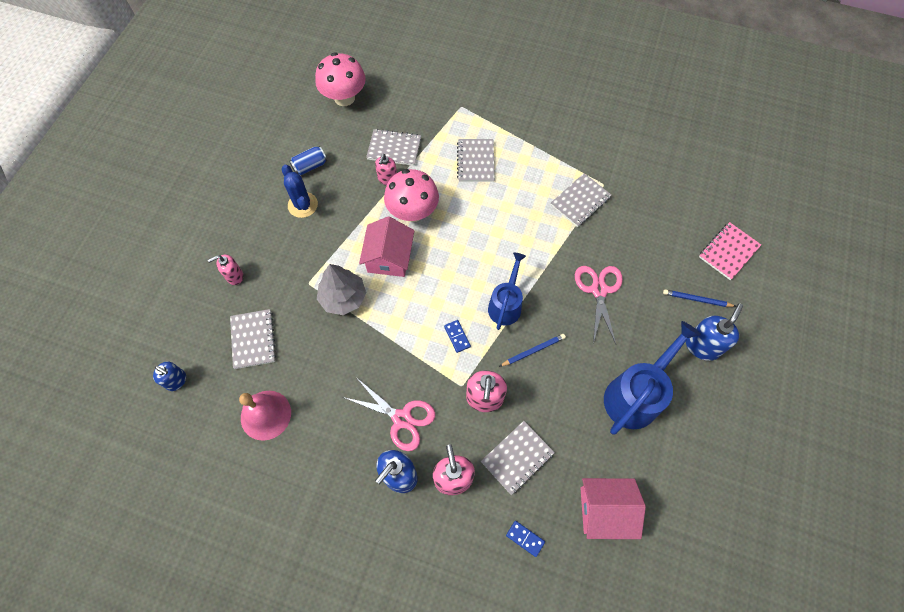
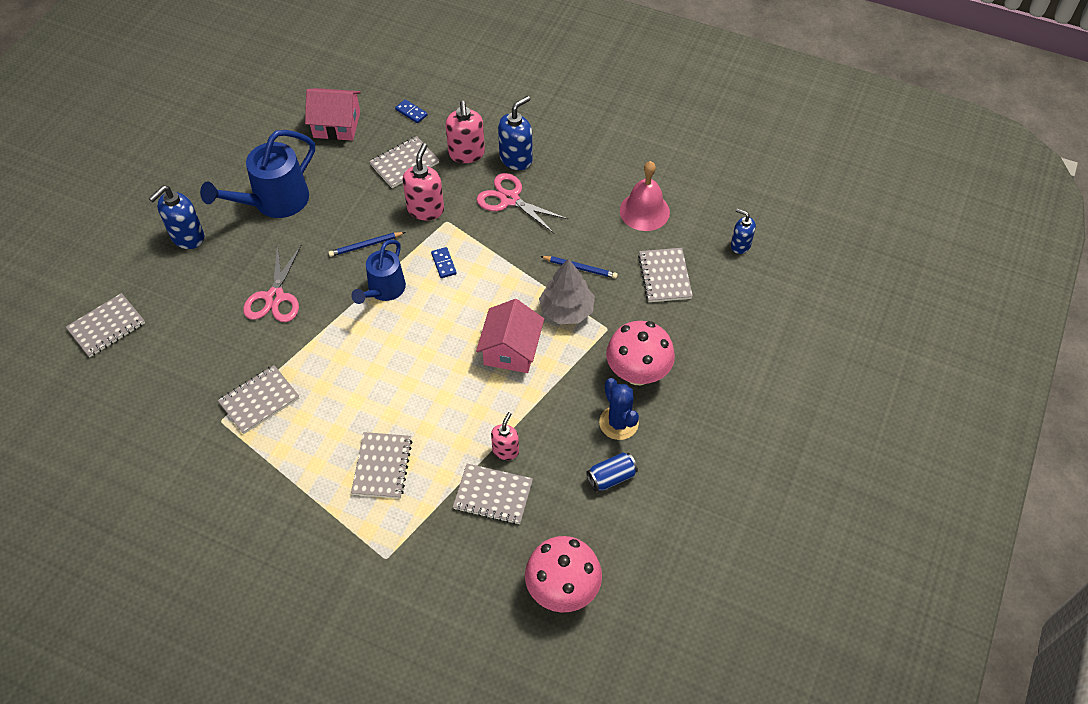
camera: 175 degrees left, 10 degrees down
(234, 276) = (695, 342): pink soap dispenser -> none
(413, 212) = (476, 403): pink mushroom -> pink mushroom (637, 373)
(697, 299) = (170, 280): blue pencil -> blue pencil (580, 268)
(728, 252) = (107, 327): pink notebook -> grey notebook

